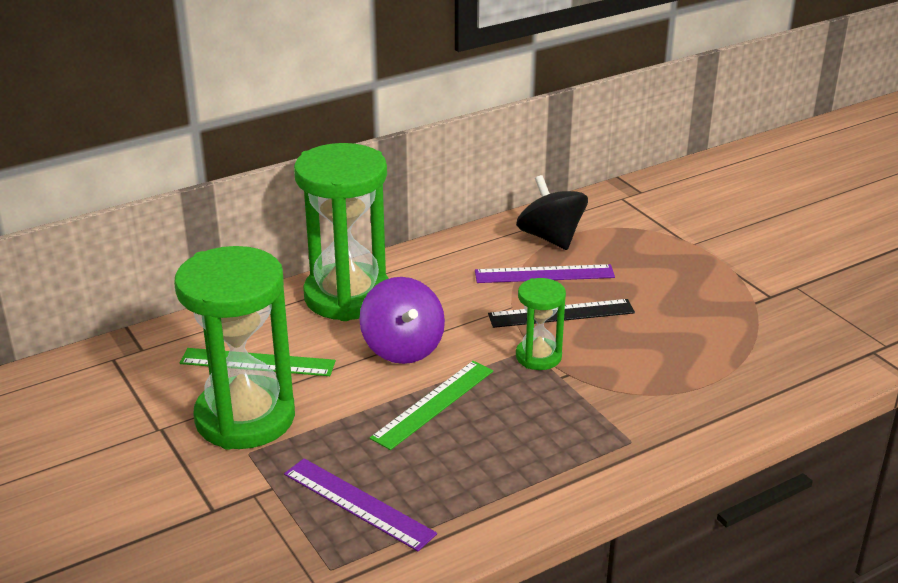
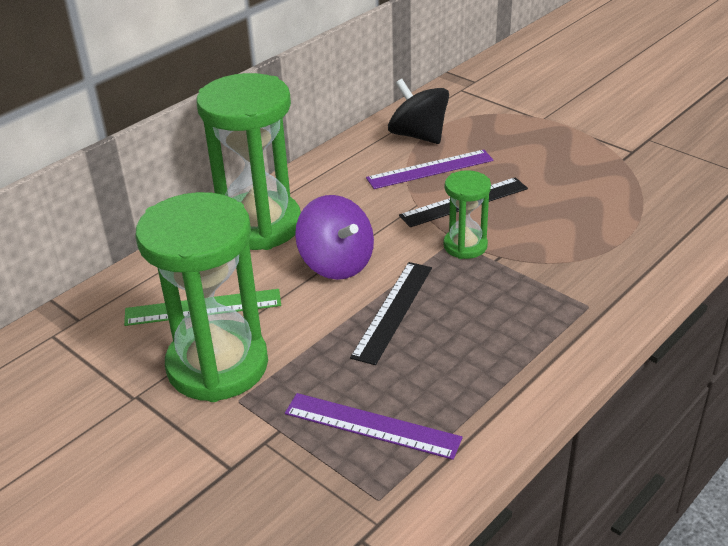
camera: 15 degrees left, 5 degrees up
(433, 404) = (393, 311): green ruler -> black ruler

